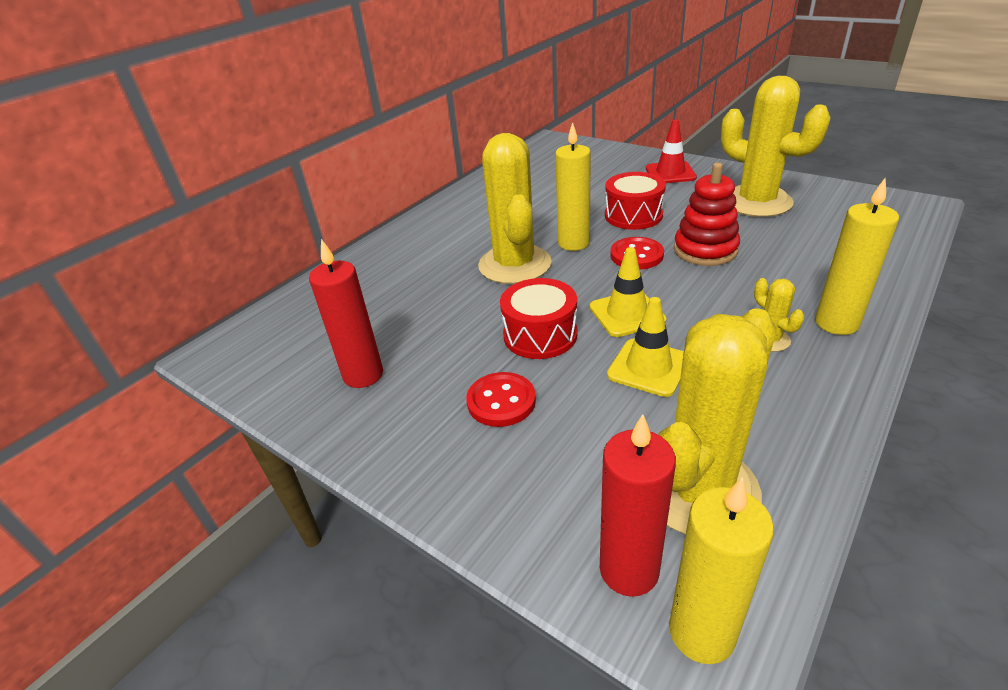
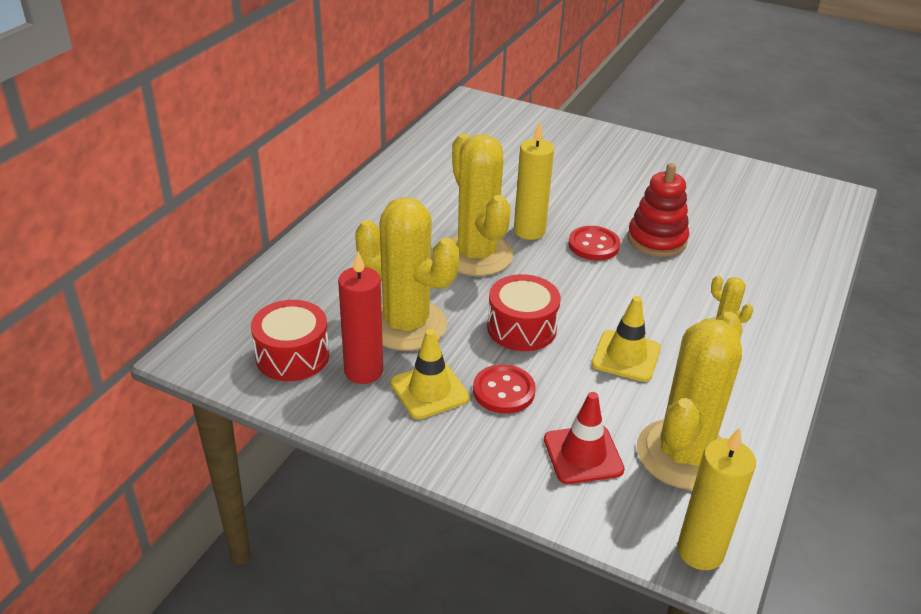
camera: 15 degrees left, 0 degrees up
(627, 314) = (597, 306): yellow traffic cone -> yellow traffic cone (429, 390)
(629, 570) = (641, 516): red candle -> none
(633, 215) = (581, 200): red drum -> red drum (292, 356)
(670, 173) = (609, 150): red traffic cone -> red traffic cone (583, 455)
(756, 202) = (697, 187): yellow cactus -> yellow cactus (406, 325)
(836, 323) = (776, 312): yellow candle -> none

